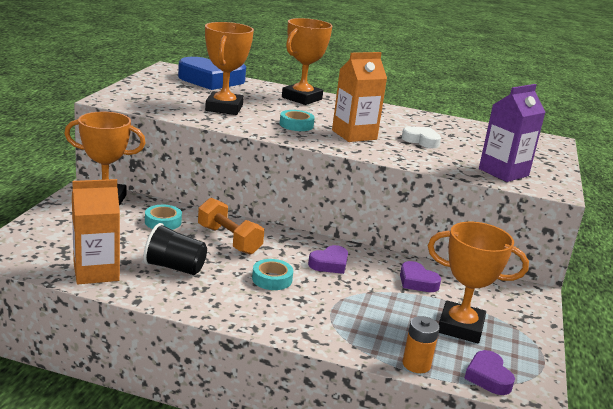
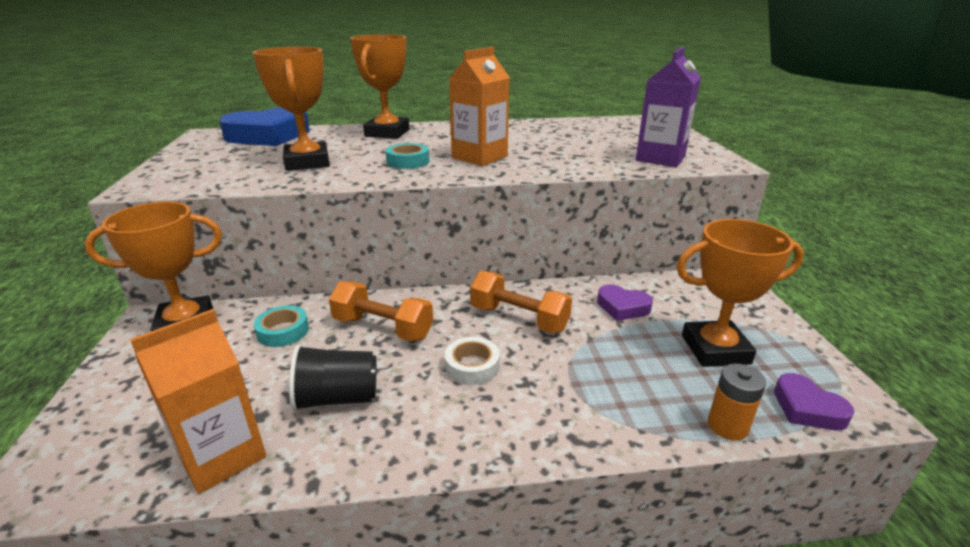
camera: 20 degrees left, 5 degrees up
(272, 279) = (472, 366): turquoise tape -> white tape
(329, 264) = (519, 318): purple heart -> orange dumbbell
(421, 141) = (550, 147): white heart -> none

